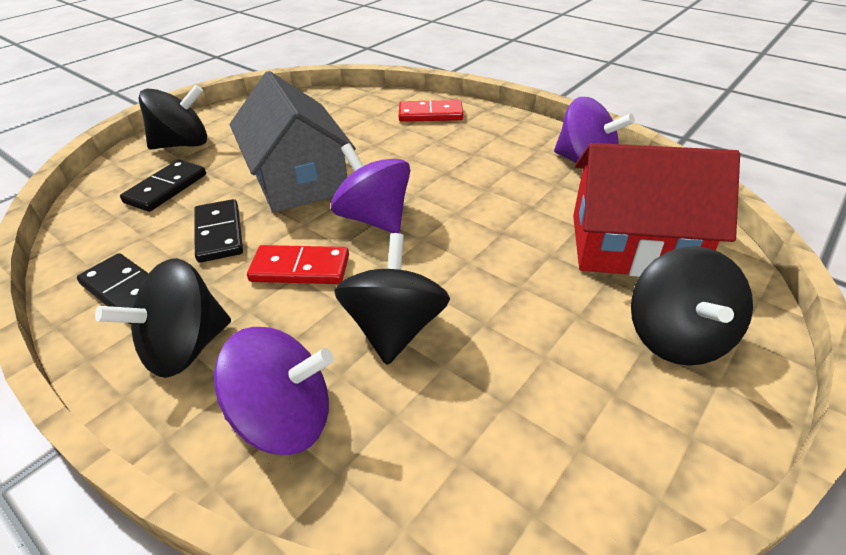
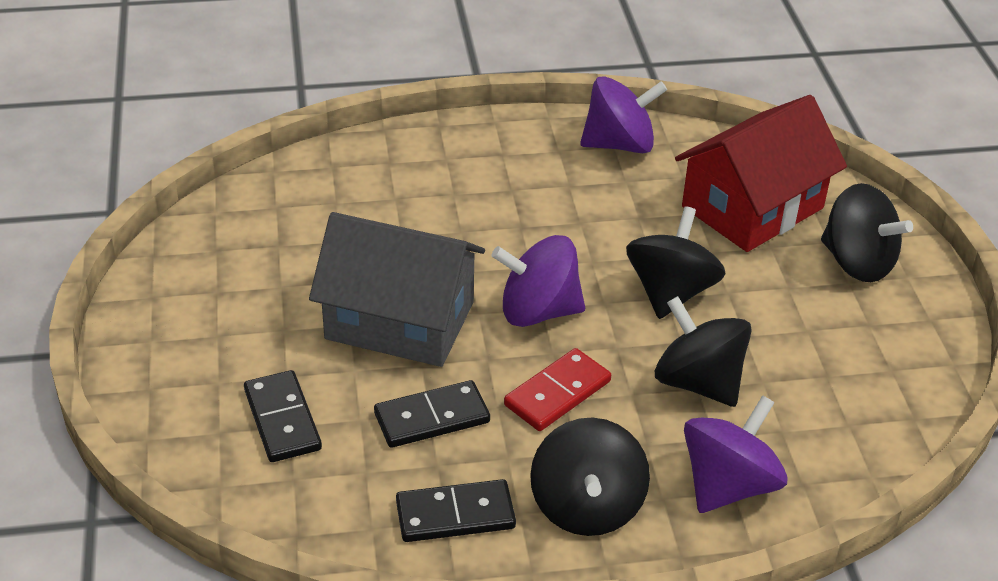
camera: 50 degrees left, 0 degrees up
(183, 144) = (186, 367): black spinning top -> black spinning top (670, 292)
(219, 233) = (432, 418): black domino -> black domino turned 45 degrees counterclockwise
(430, 114) = (395, 165): red domino -> none

